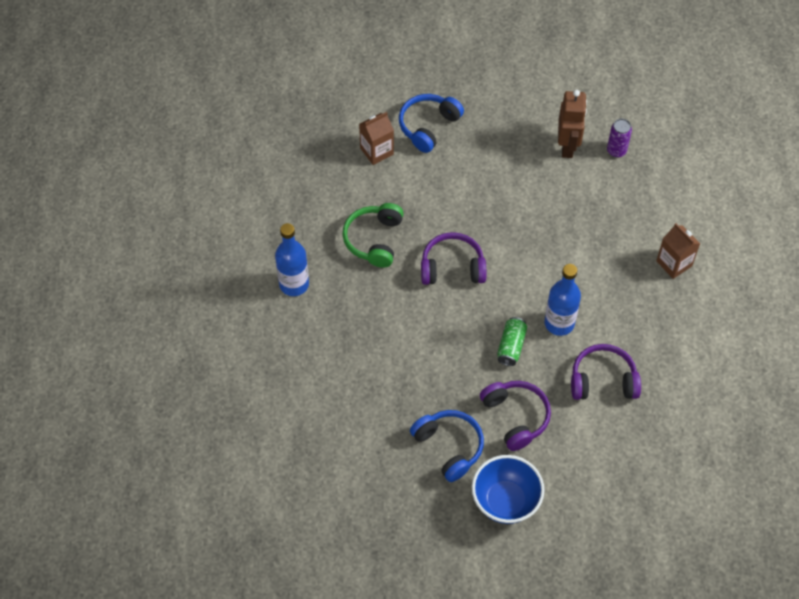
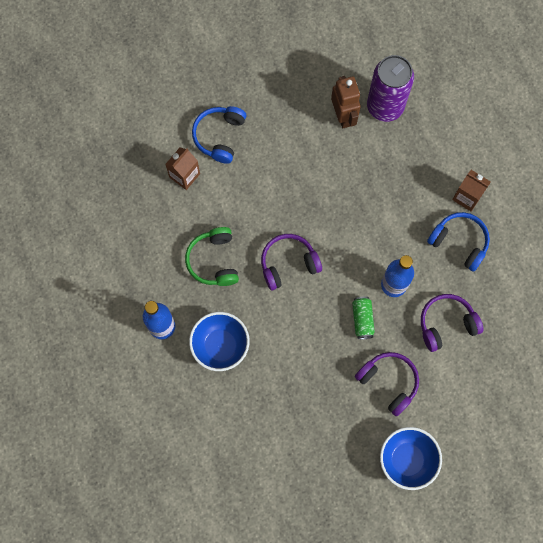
camera: 20 degrees left, 15 degrees up
(347, 322) = (220, 346): none -> blue bowl
(449, 447) = (345, 428): blue headphones -> blue headphones (459, 242)
(616, 151) = (385, 106): purple can -> purple can, size x2.12

